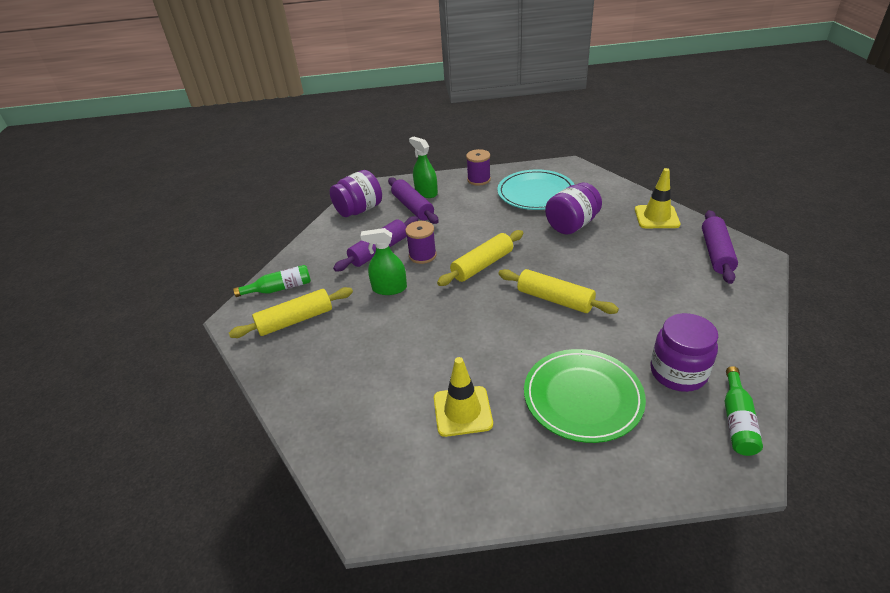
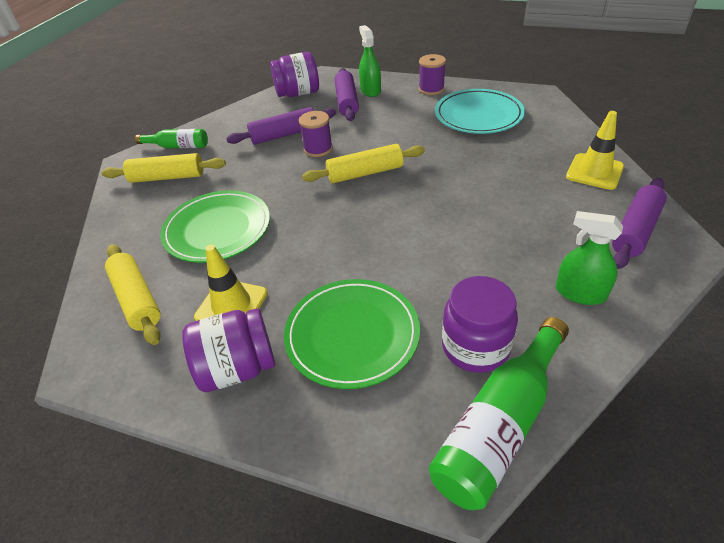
camera: 25 degrees right, 5 degrees up
(389, 288) = (264, 171): green spray bottle -> green spray bottle (580, 293)
(390, 352) = (217, 229): none -> green plate
(555, 299) = (408, 227): yellow rolling pin -> yellow rolling pin (137, 299)
(572, 225) = (489, 156): purple jar -> purple jar (237, 368)
(737, 420) = (499, 425): green bottle -> green bottle, size x1.74

